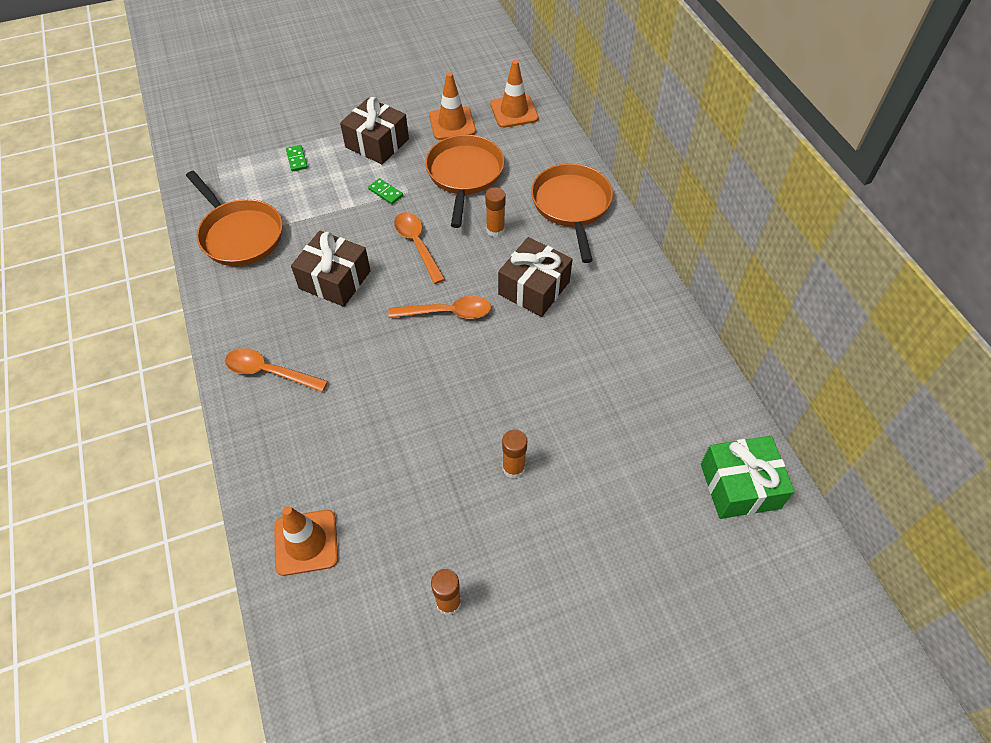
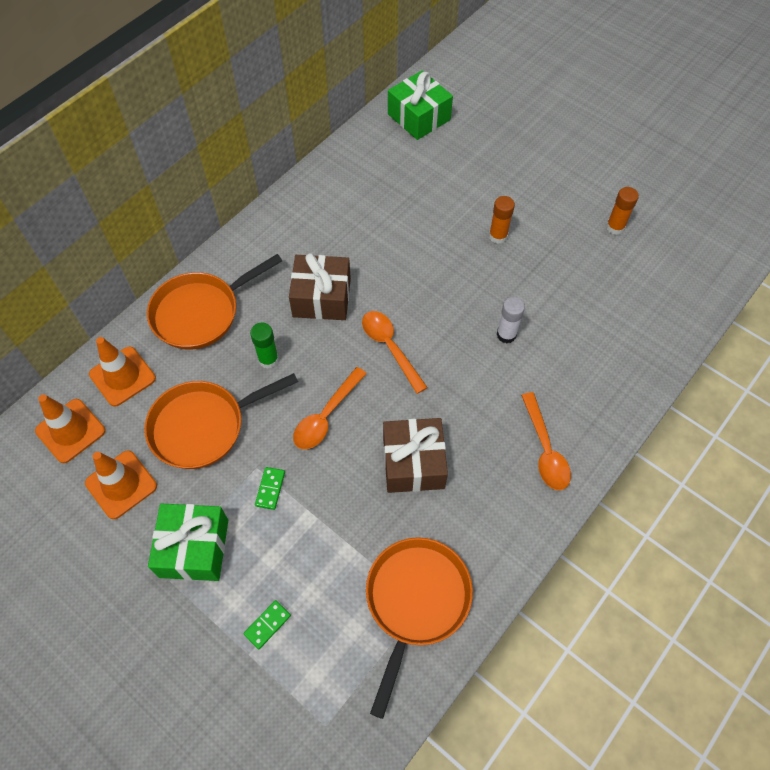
camera: 120 degrees left, 5 degrees up
(306, 542) = (649, 328): orange traffic cone -> orange traffic cone (122, 376)
(377, 143) = (194, 548): brown gift -> green gift
(395, 407) = (506, 334): none -> white glue stick
(495, 230) = (268, 359): orange glue stick -> green glue stick

